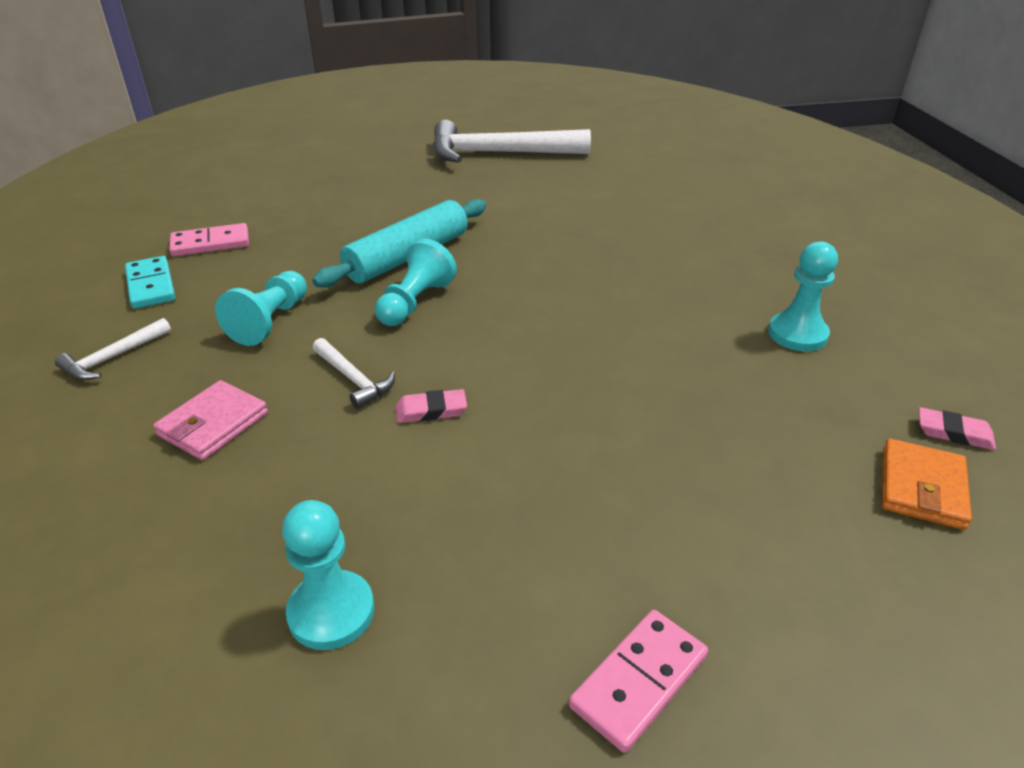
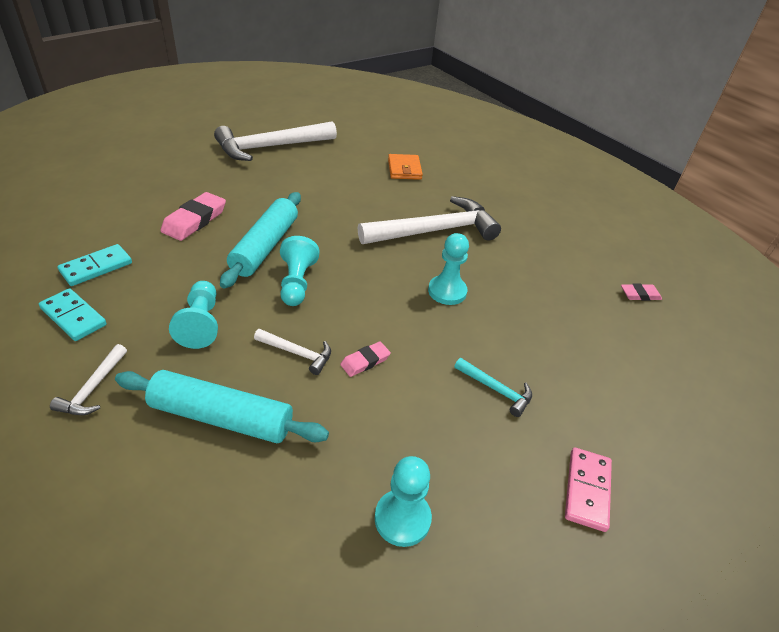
camera: 30 degrees left, 5 degrees up
(210, 243) = (96, 267): pink domino -> turquoise domino
(213, 424) = (221, 417): pink wallet -> turquoise rolling pin
(349, 216) = (195, 220): none -> pink eraser
(592, 496) = (496, 390): none -> turquoise hammer
(651, 279) = (434, 231): none -> white hammer
(797, 334) = (535, 251): turquoise pawn -> turquoise pawn (447, 291)
(922, 488) = (644, 331): orange wallet -> orange wallet (404, 169)

